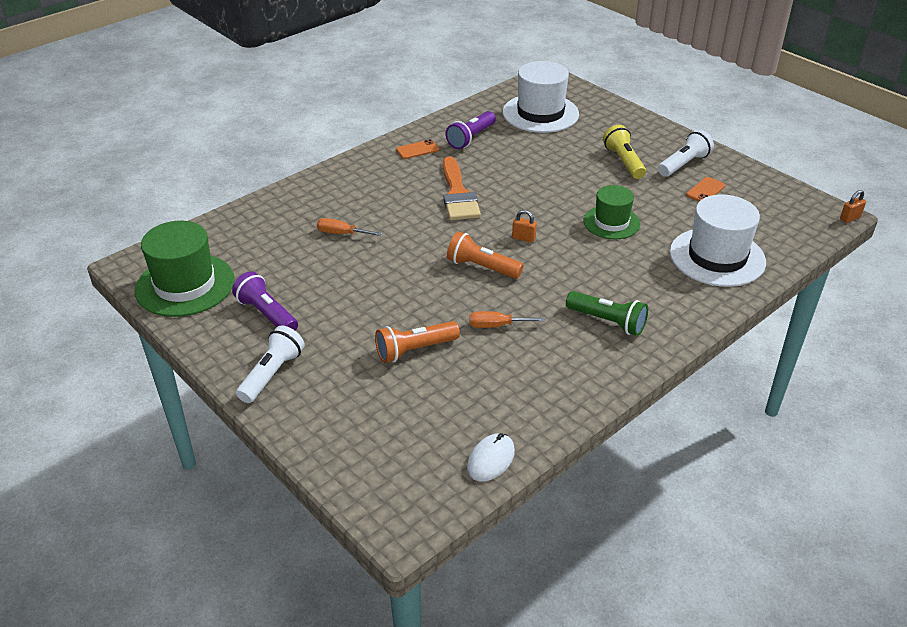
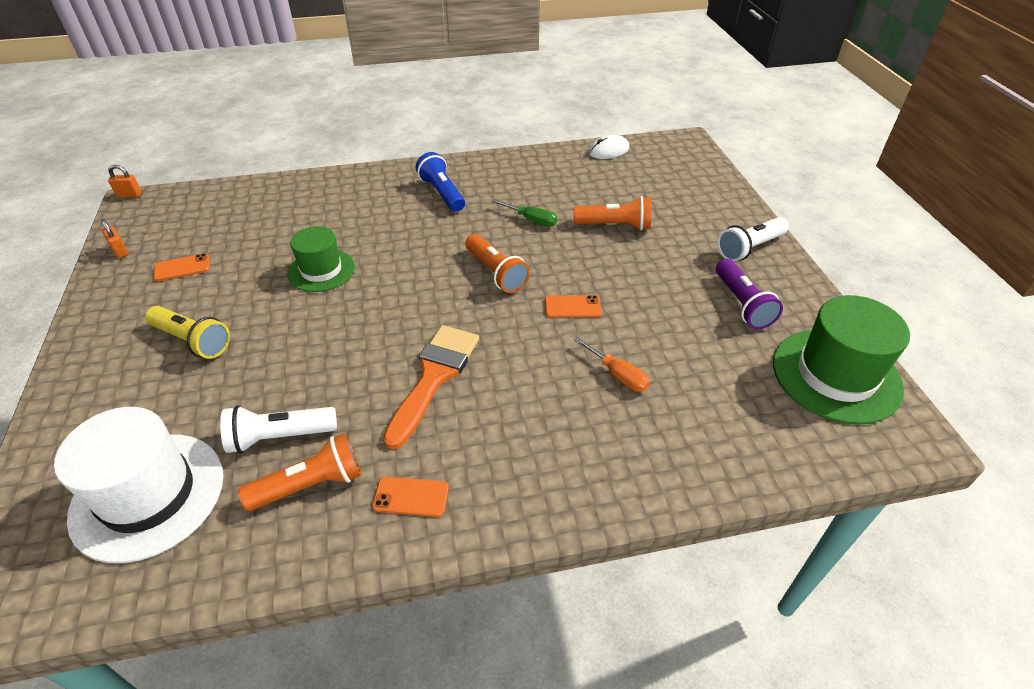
camera: 150 degrees left, 5 degrees up
(402, 264) = (572, 307): none -> orange phone
(471, 138) = (310, 485): purple flashlight -> orange flashlight
(496, 325) = (532, 220): orange screwdriver -> green screwdriver
(523, 238) = (424, 287): orange padlock -> orange padlock (120, 251)
(607, 321) = (442, 193): green flashlight -> blue flashlight
(623, 162) = (193, 341): yellow flashlight -> yellow flashlight turned 75 degrees counterclockwise
(683, 164) = (142, 308): white flashlight -> white flashlight (280, 437)
(717, 257) = (287, 206): white hat -> none

